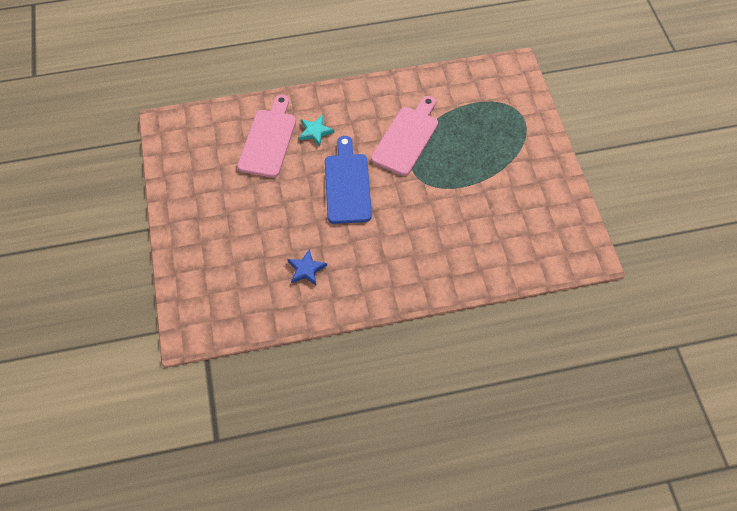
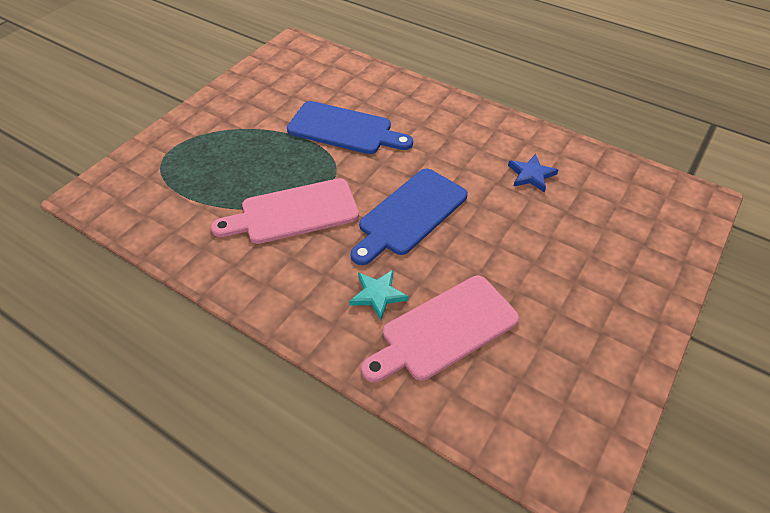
camera: 135 degrees left, 10 degrees down
(453, 211) = (344, 129): none -> blue cutting board

